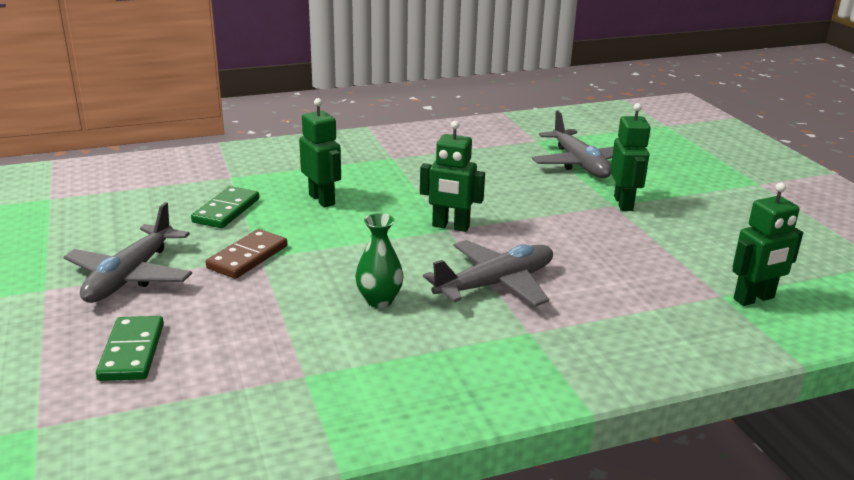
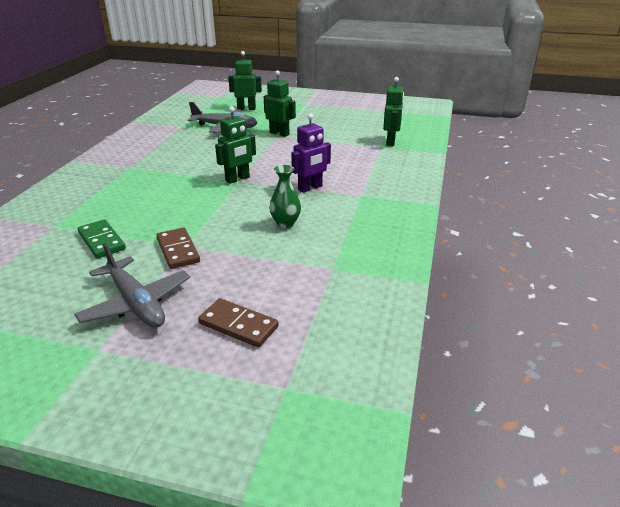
camera: 55 degrees left, 5 degrees up
(132, 352) = (238, 325): green domino -> brown domino
(322, 199) = (144, 204): green robot -> green robot (246, 108)
(495, 284) = (310, 188): grey plane -> purple robot

